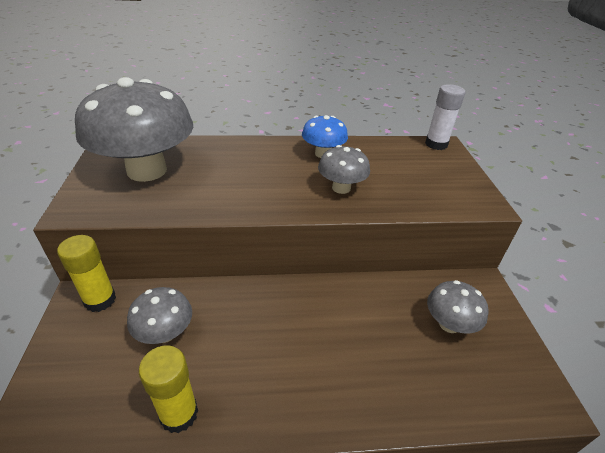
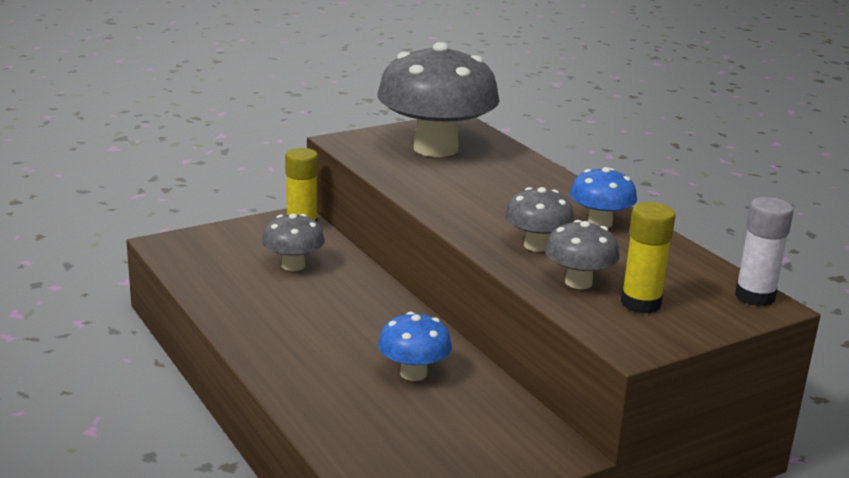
camera: 65 degrees right, 15 degrees down
(179, 414) = (223, 295): yellow glue stick -> yellow glue stick (641, 303)
(375, 319) = (413, 373): none -> blue mushroom
(449, 324) = (454, 425): grey mushroom -> grey mushroom (578, 282)

